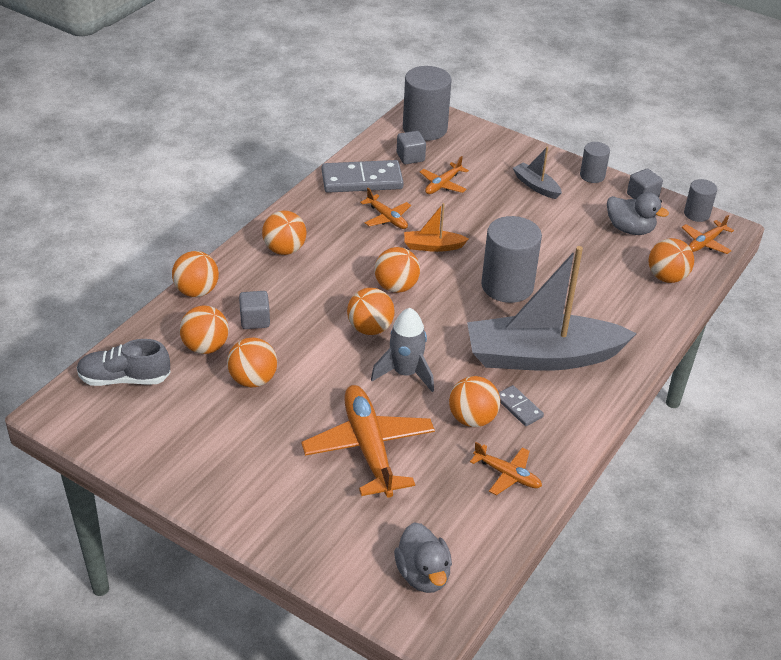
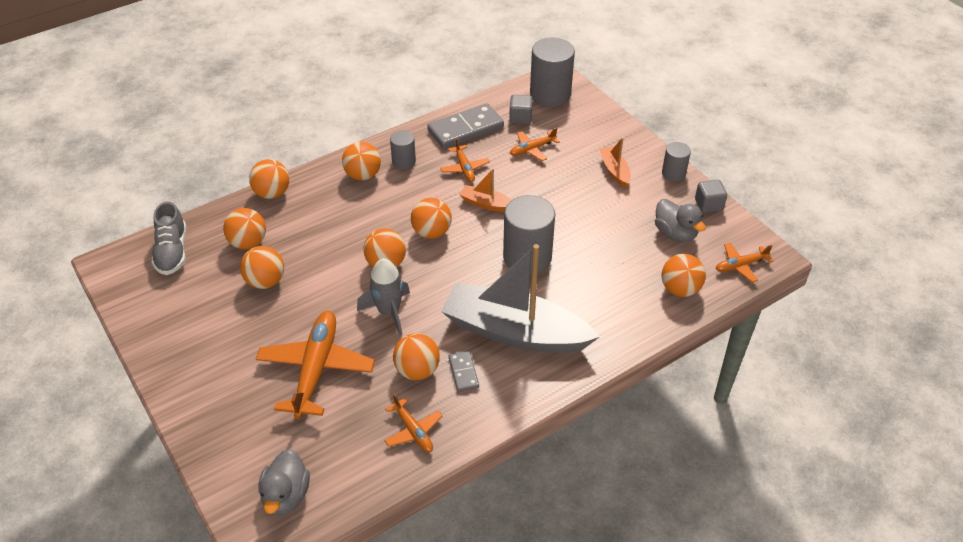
camera: 25 degrees right, 5 degrees up
(124, 379) = (172, 252): grey shoe -> grey shoe turned 120 degrees counterclockwise
(255, 320) = (300, 230): grey cube -> none
(362, 180) = (465, 129): grey domino -> grey domino turned 45 degrees counterclockwise
(536, 186) = (614, 171): grey boat -> orange boat
(696, 214) = (750, 235): grey cylinder -> grey cylinder (403, 161)

